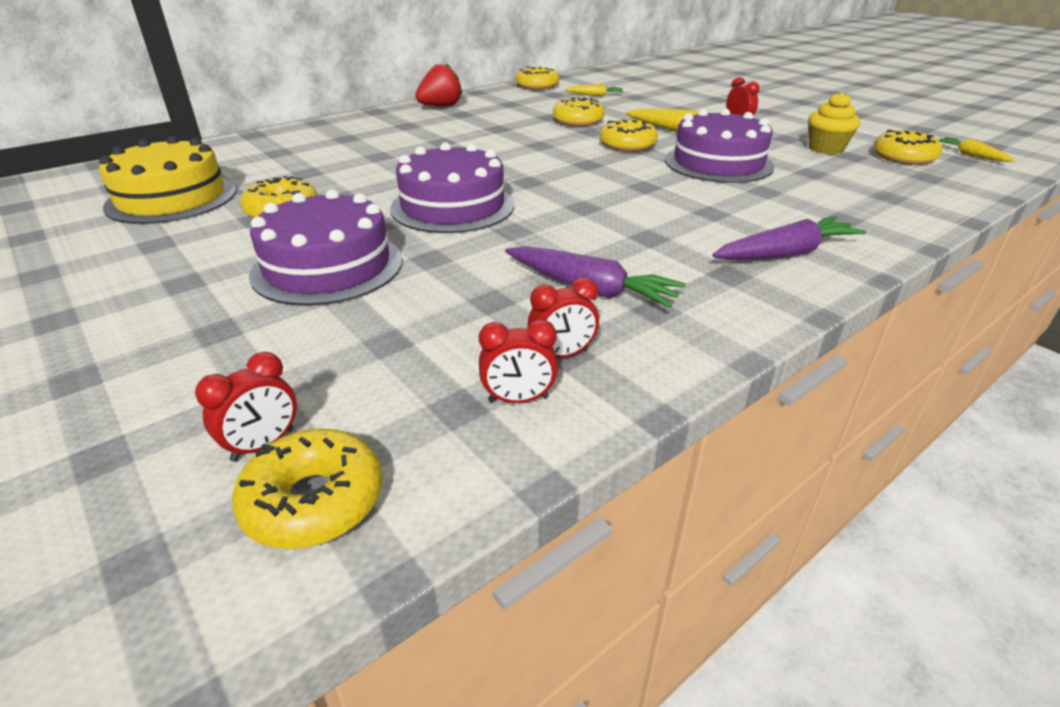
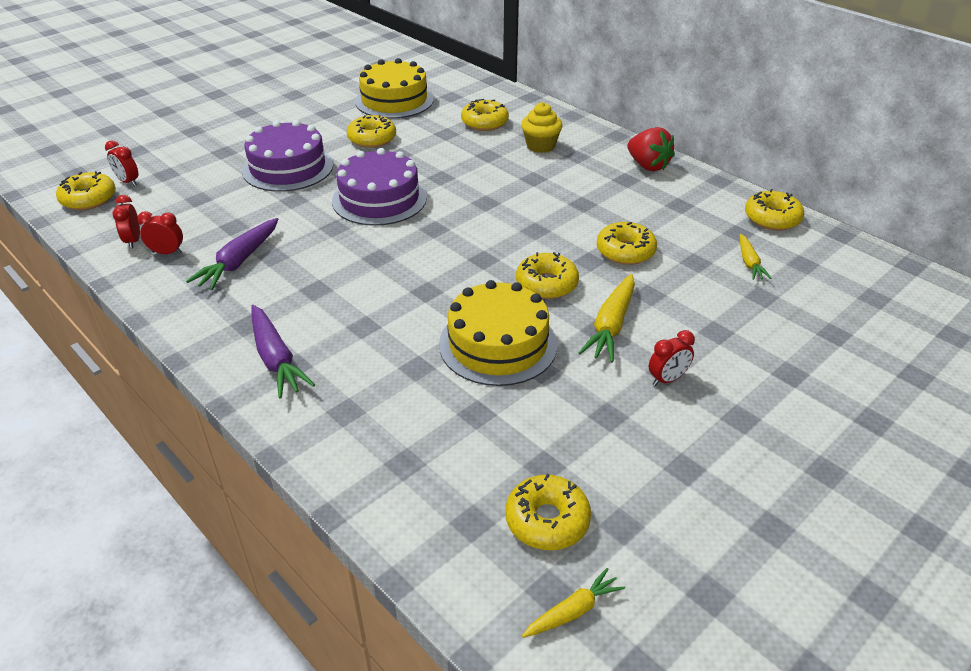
camera: 85 degrees right, 5 degrees up
(297, 154) = (484, 122): none -> yellow donut
(562, 355) = (167, 253): red clock -> red clock turned 120 degrees clockwise
(718, 163) = (498, 344): purple cake -> yellow cake
(826, 148) = (569, 446): yellow cupcake -> yellow cupcake (540, 146)

